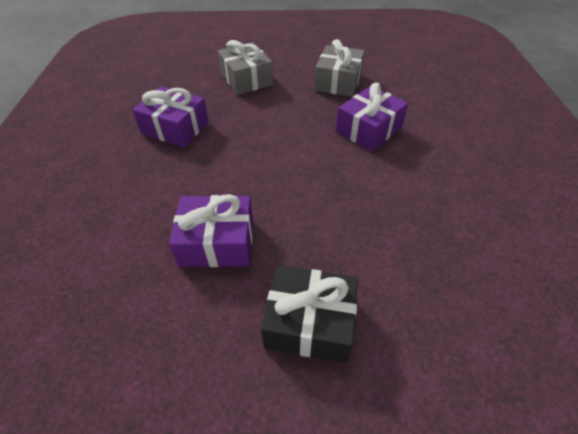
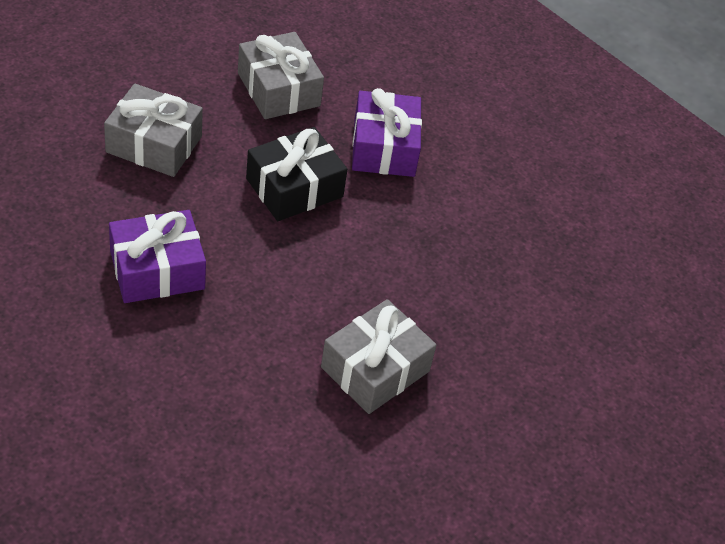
camera: 50 degrees left, 0 degrees up
(217, 242) = (375, 369): purple gift -> grey gift
(310, 322) = (526, 382): black gift -> black gift (294, 187)

